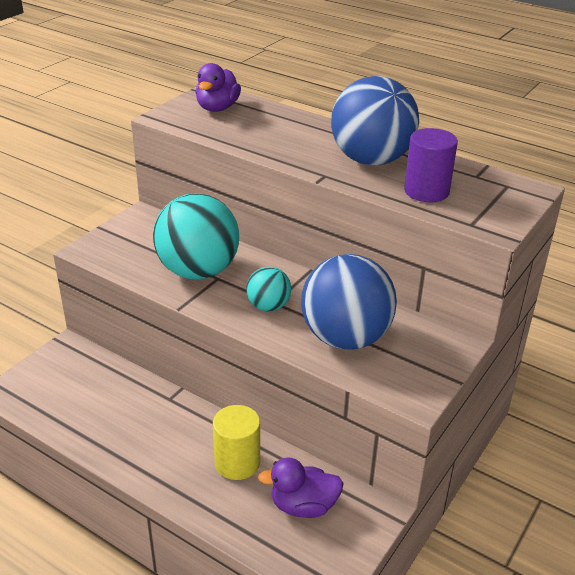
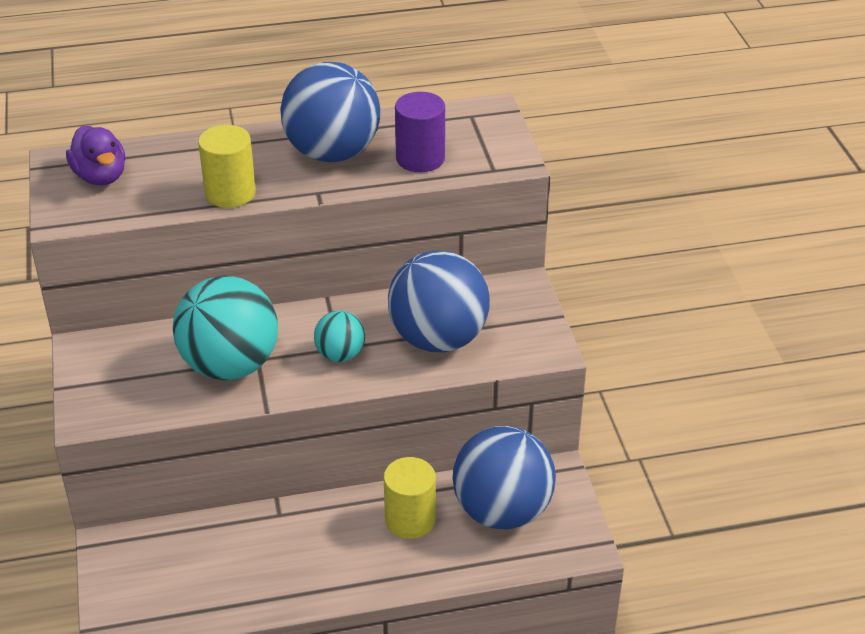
camera: 45 degrees left, 5 degrees up
(272, 149) = (230, 193): none -> yellow cylinder
(303, 506) = (502, 511): purple duck -> blue ball

